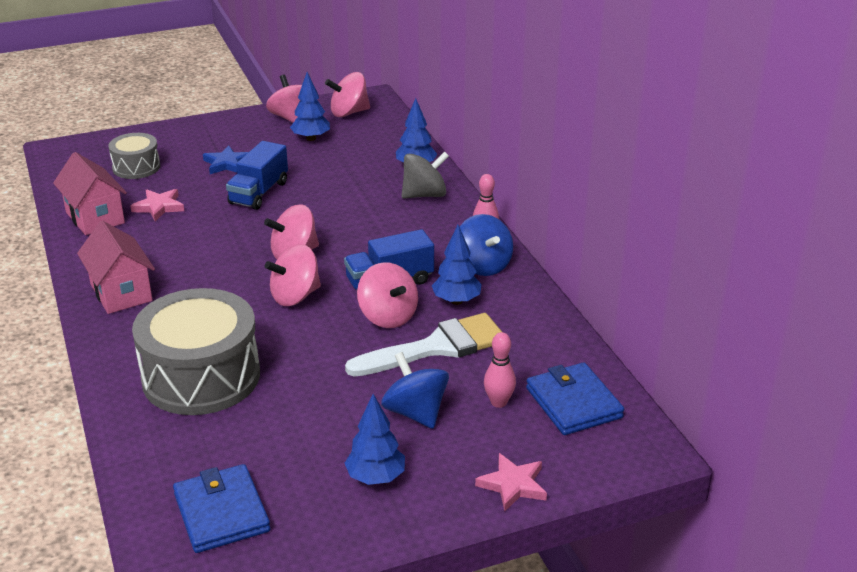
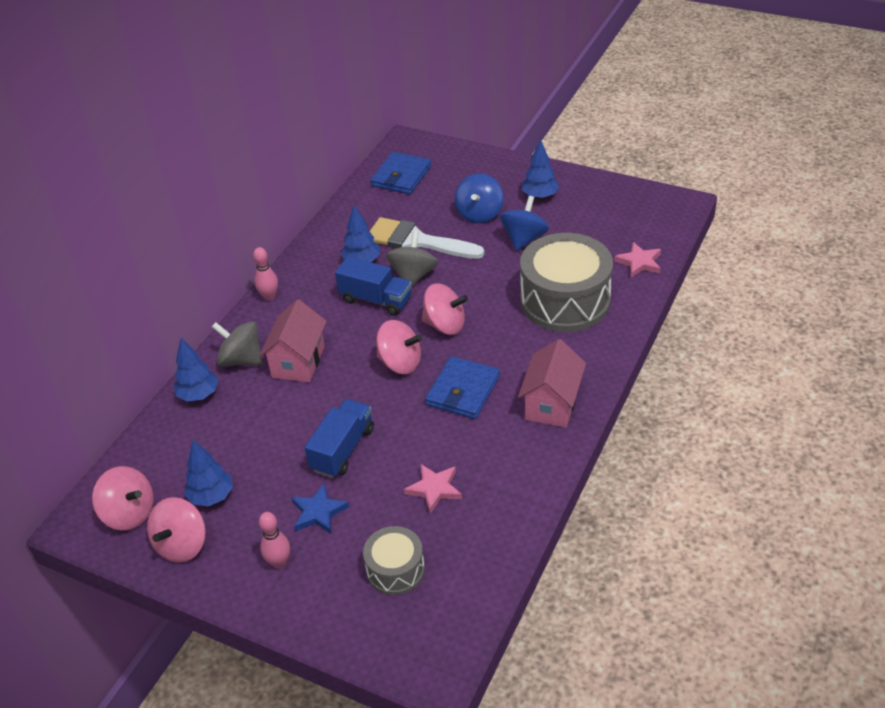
camera: 130 degrees left, 10 degrees up
(95, 218) = (497, 513): pink house -> pink house (298, 362)
(221, 512) = (629, 220): blue wallet -> blue wallet (463, 391)
(259, 193) = (343, 449): blue truck -> blue truck turned 45 degrees counterclockwise
(388, 316) = (413, 276): pink spinning top -> grey spinning top
(483, 265) = (308, 276): blue spinning top -> blue spinning top (524, 239)
(498, 402) = (433, 196): pink bowling pin -> pink bowling pin (279, 562)
(513, 485) = (485, 161): pink star -> pink star (639, 262)

